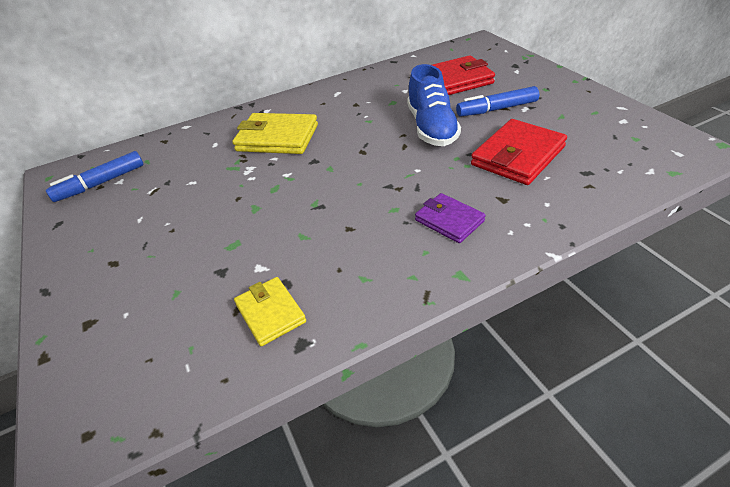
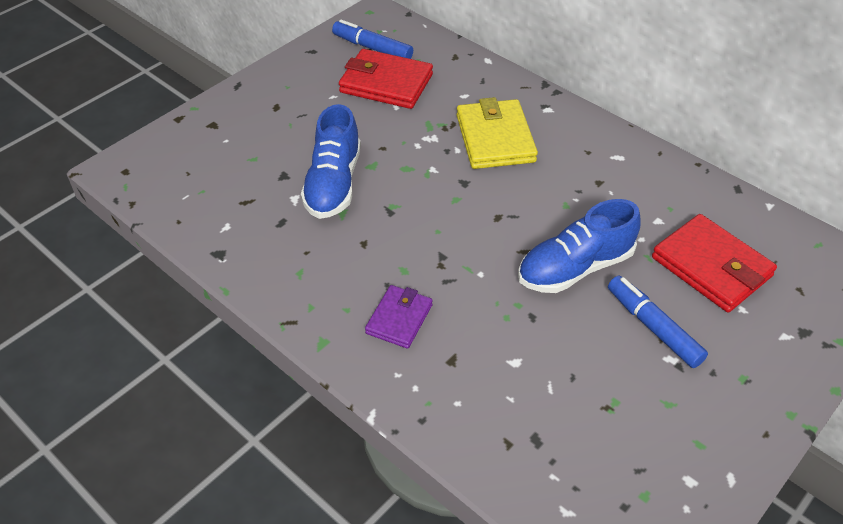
camera: 65 degrees right, 5 degrees up
(260, 236) = (333, 184): none -> blue shoe
(270, 313) = (245, 224): yellow wallet -> none
(518, 156) = (545, 364): red wallet -> red wallet (386, 83)

